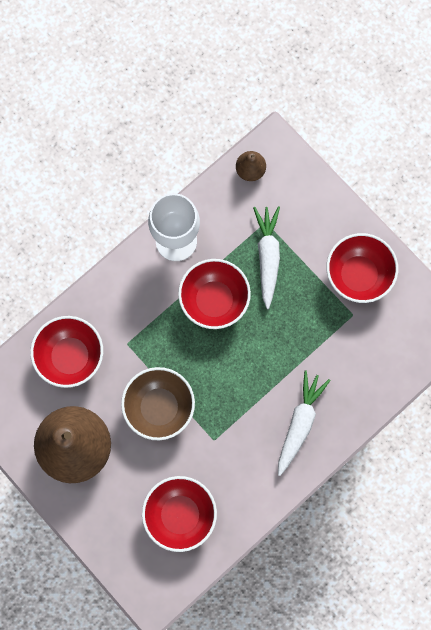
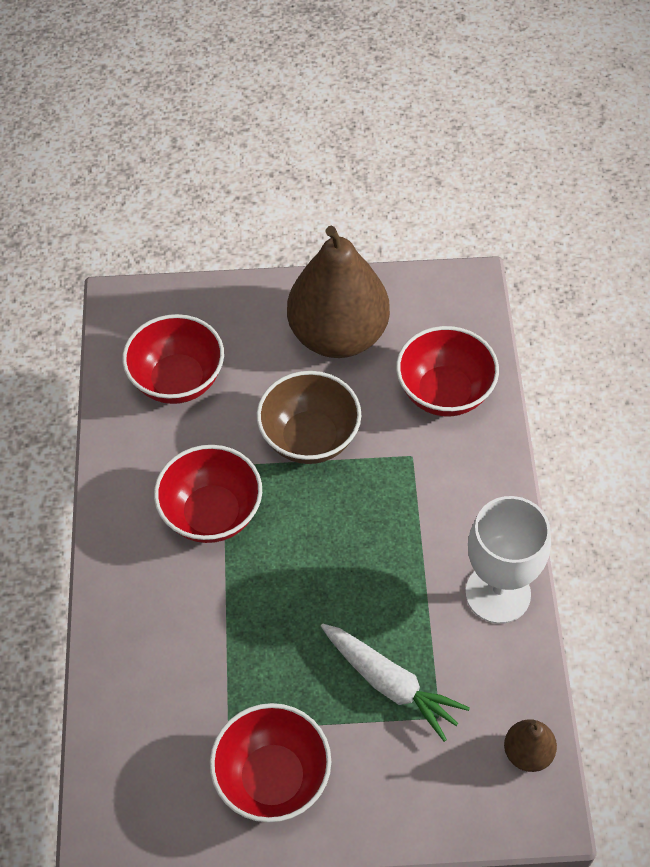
camera: 130 degrees right, 20 degrees down
(214, 300) = (385, 582): red bowl -> red bowl (212, 514)
(300, 423) = (158, 566): white carrot -> none

